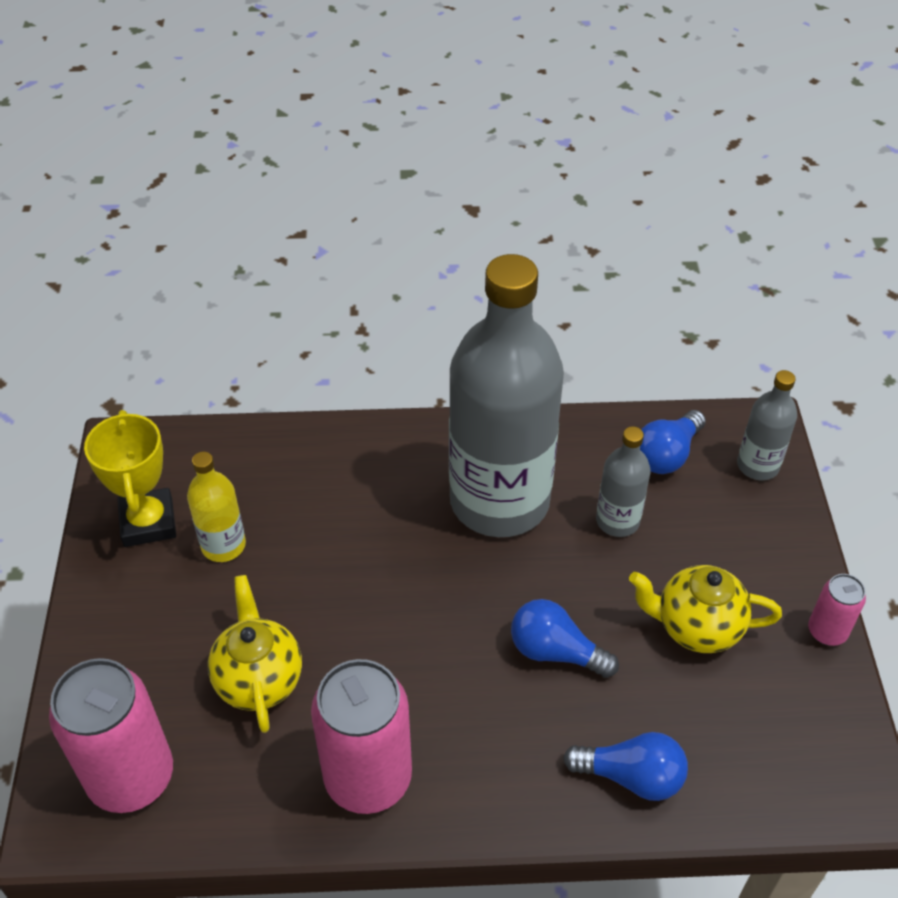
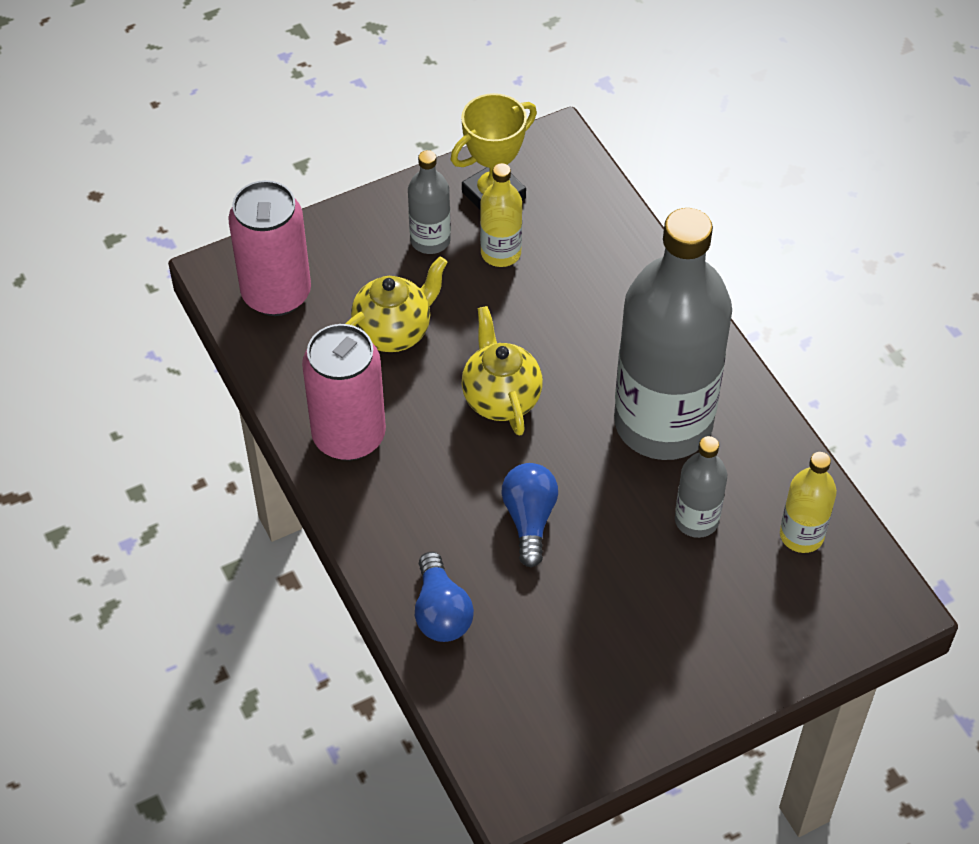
camera: 65 degrees right, 5 degrees up
(666, 455) = (801, 535): blue light bulb -> yellow bottle
(696, 627) = (614, 617): yellow teapot -> yellow teapot (500, 398)
(757, 465) = (837, 616): grey bottle -> grey bottle (430, 240)
(827, 631) = (669, 723): pink can -> none

